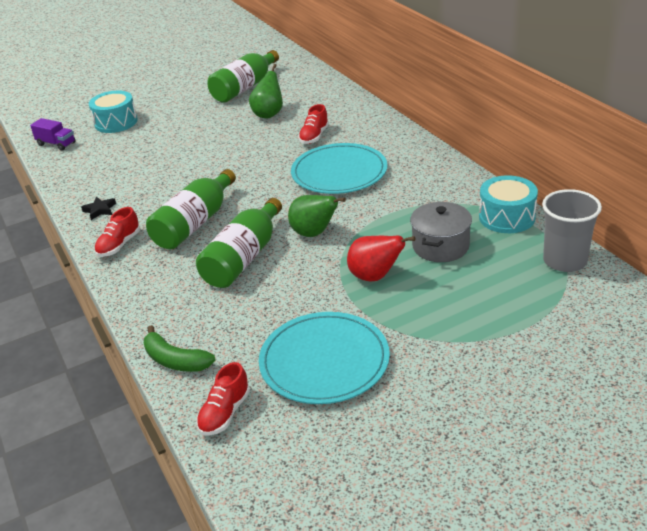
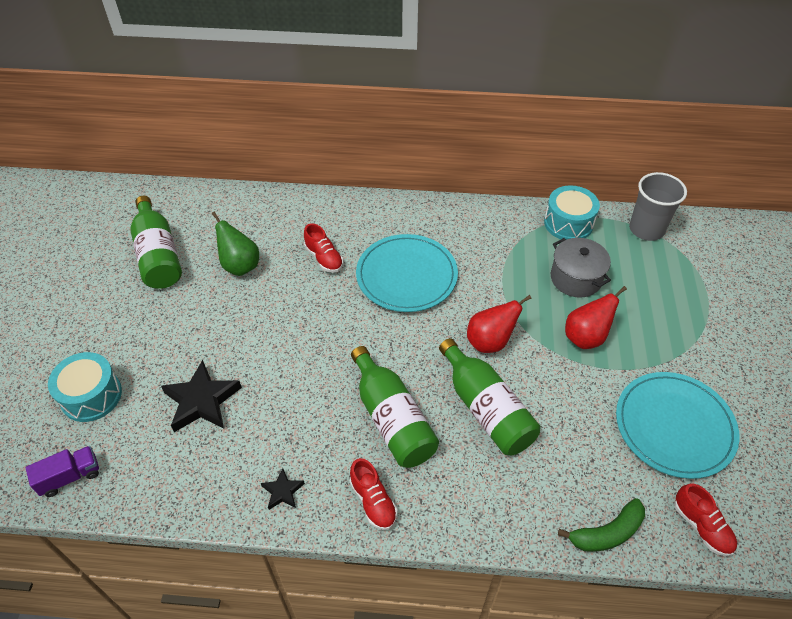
camera: 60 degrees left, 15 degrees up
(144, 154) = (202, 401): none -> black star
(314, 233) = (490, 342): green pear -> red pear

